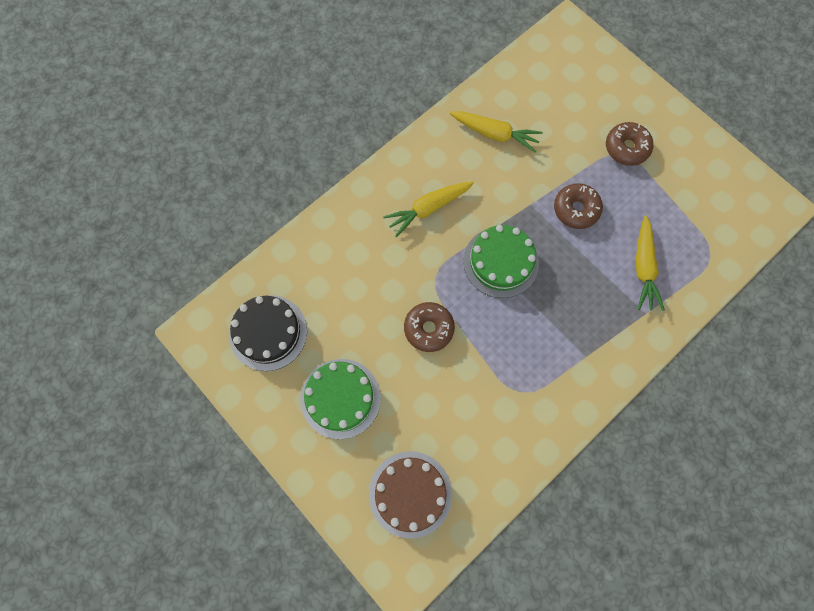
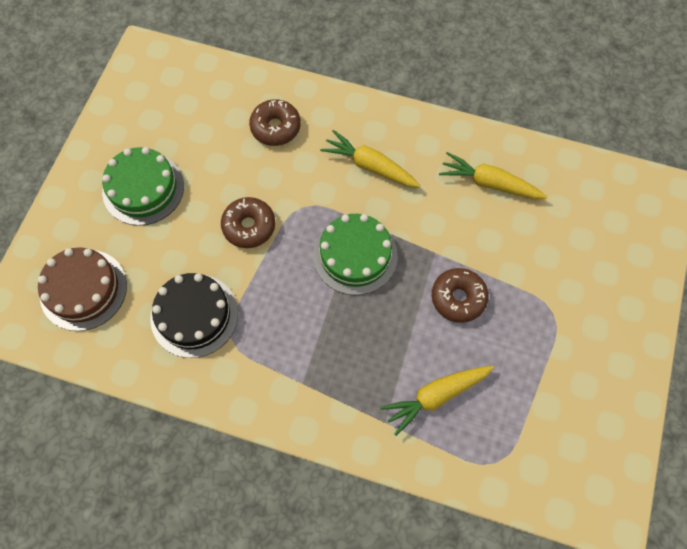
camera: 60 degrees right, 5 degrees down
(268, 332) = (173, 103): black cake -> black cake (194, 315)
(494, 134) = (489, 183): yellow carrot -> yellow carrot turned 120 degrees clockwise
(626, 148) = (564, 315): brown donut -> brown donut (275, 127)

